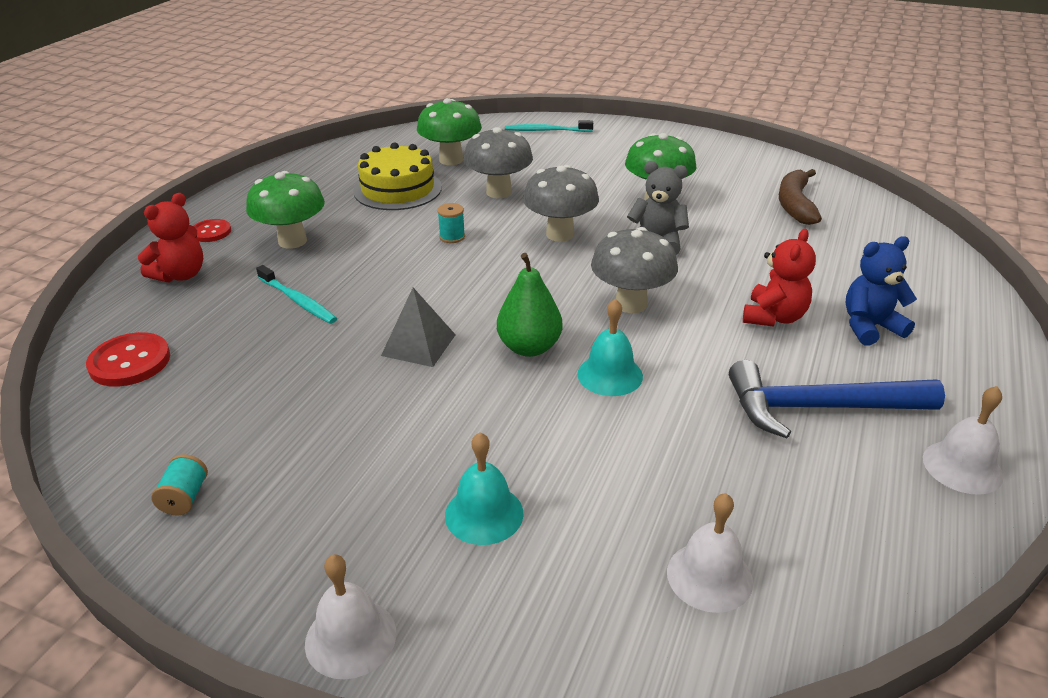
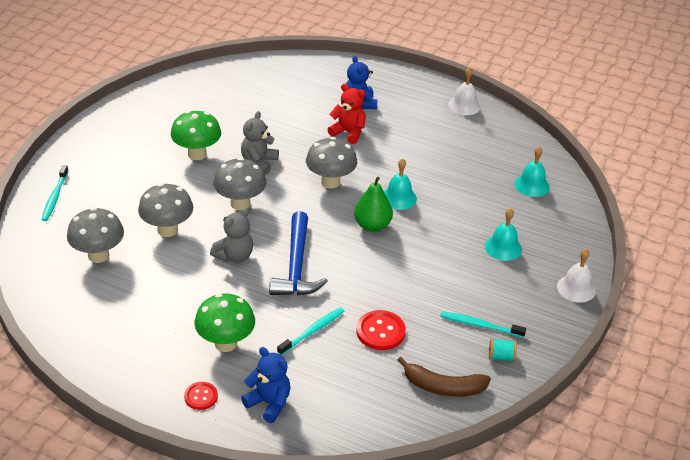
camera: 90 degrees left, 5 degrees up
(130, 362) = (380, 408): red button -> red button (380, 331)
(180, 275) = (269, 403): red teddy bear -> blue teddy bear
(271, 471) = (480, 325): none -> turquoise toothbrush
(397, 189) = (148, 286): yellow cake -> none
(419, 345) = (367, 271): grey pyramid -> none
(451, 160) = (98, 255): green mushroom -> grey mushroom
(452, 237) = (234, 256): turquoise spool -> grey teddy bear
(709, 576) = (532, 185): white bell -> turquoise bell
(795, 205) = (219, 98): brown banana -> brown banana (443, 387)
(818, 408) = (425, 134): blue hammer -> blue hammer (296, 266)

